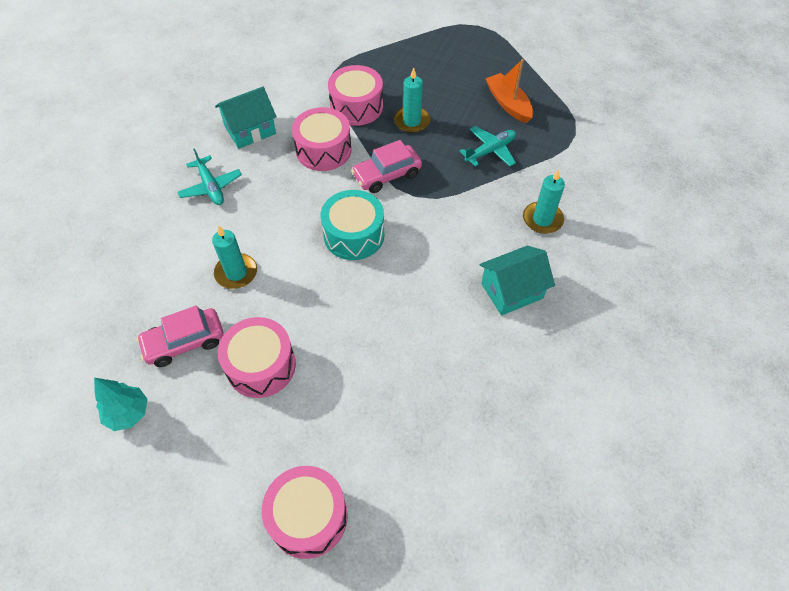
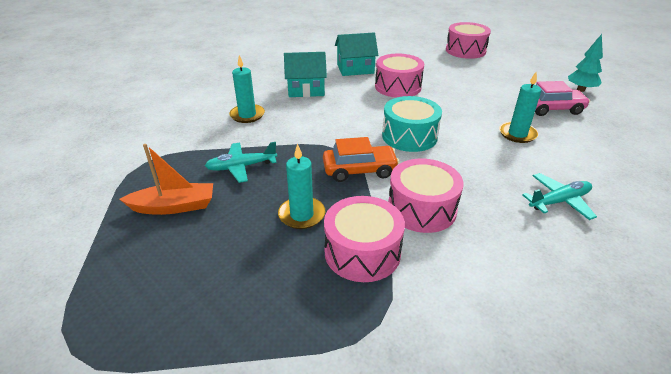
camera: 160 degrees left, 20 degrees down
(211, 187) = (559, 201): turquoise plane -> turquoise plane turned 75 degrees clockwise
(250, 130) = (519, 256): turquoise house -> turquoise house (355, 69)
(261, 365) = (492, 91): pink drum -> pink drum (398, 87)
(387, 175) = (359, 170): pink car -> orange car
(508, 104) = (174, 206): orange boat -> orange boat turned 90 degrees counterclockwise

